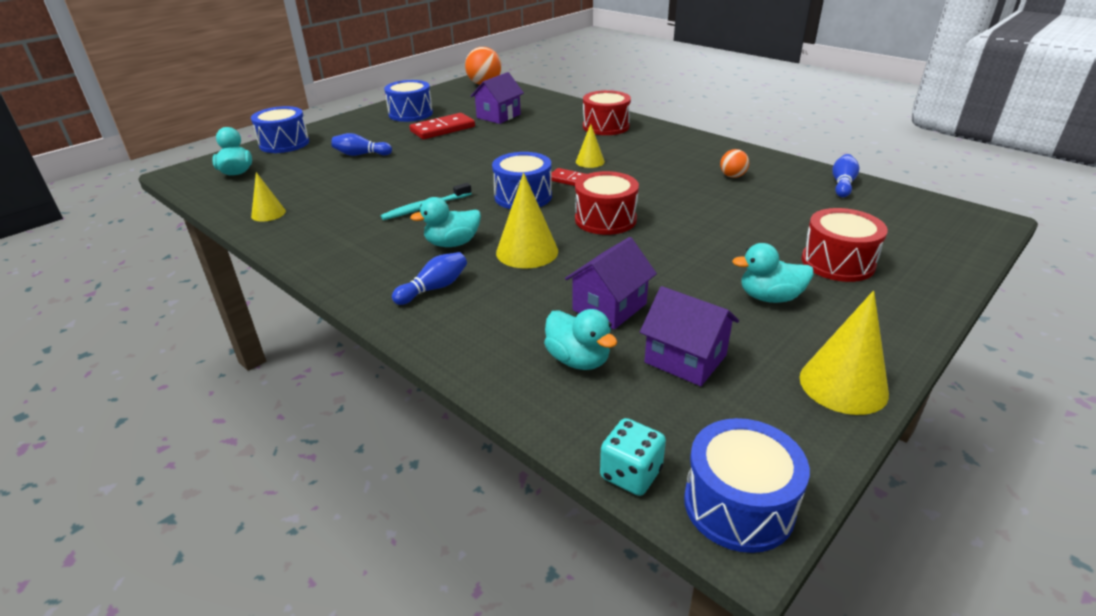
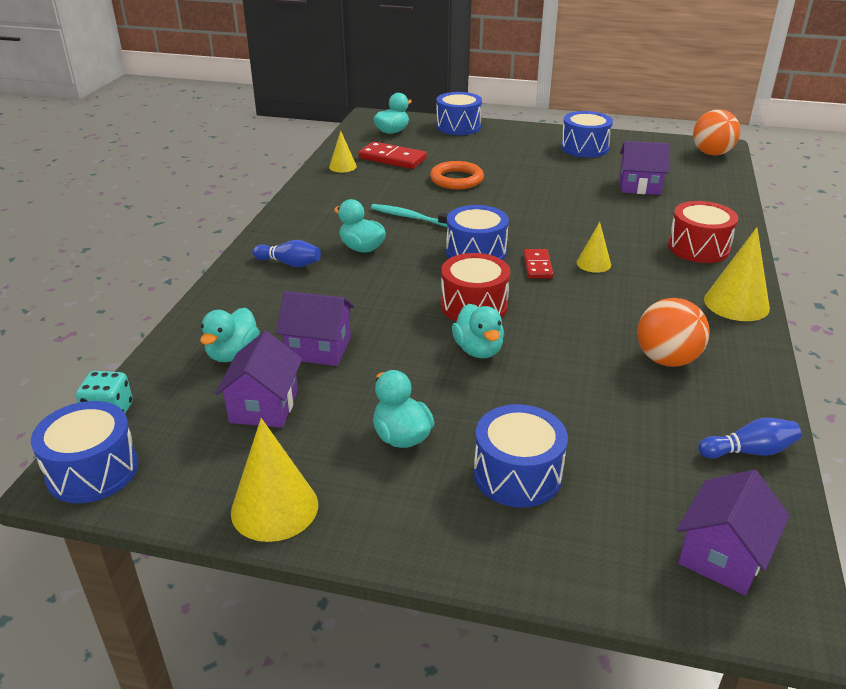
camera: 60 degrees right, 0 degrees up
(361, 154) = (474, 160): blue bowling pin -> none
(385, 171) = (456, 179): none -> orange ring
(443, 129) = (570, 172): red domino -> red domino (392, 158)
(527, 251) = (377, 284): yellow cone -> yellow cone (736, 303)
(671, 235) = (478, 350): none -> turquoise duck
(732, 176) = (666, 360): orange ball -> orange ball, size x1.81
(837, 262) = (517, 474): red drum -> blue drum
(937, 221) = (723, 555): none -> purple house

